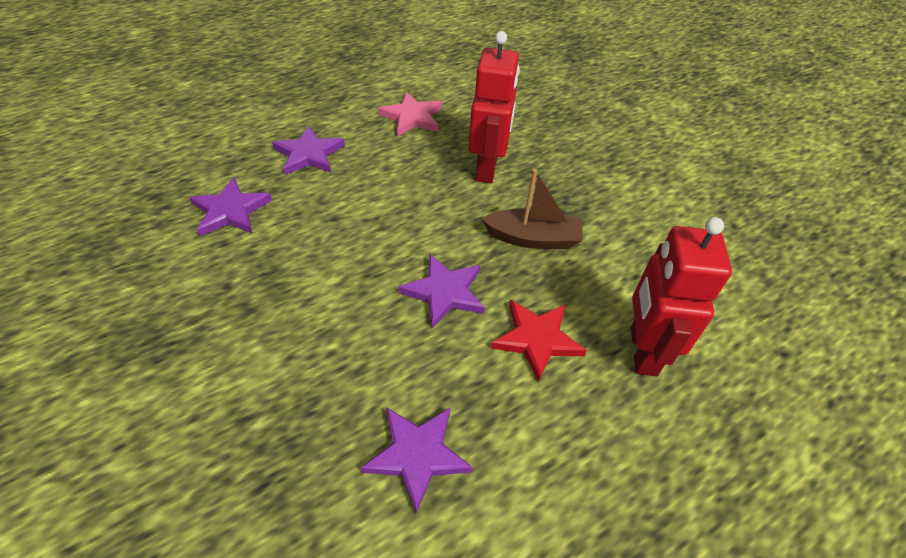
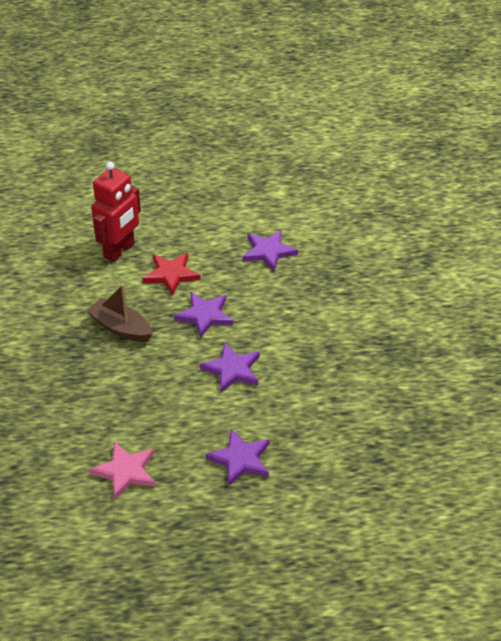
camera: 150 degrees left, 5 degrees down
(230, 211) = (322, 424): purple star -> purple star (232, 370)
(487, 169) = (104, 392): red robot -> none

